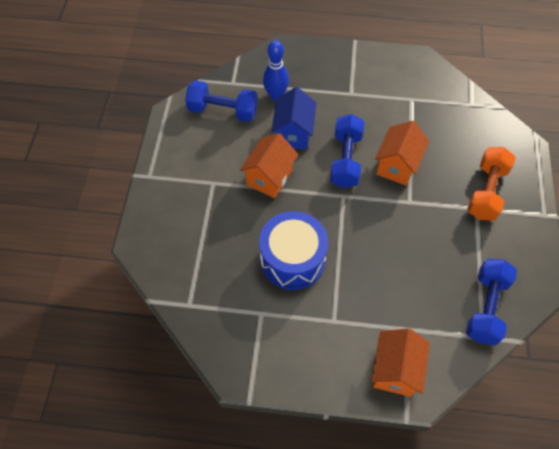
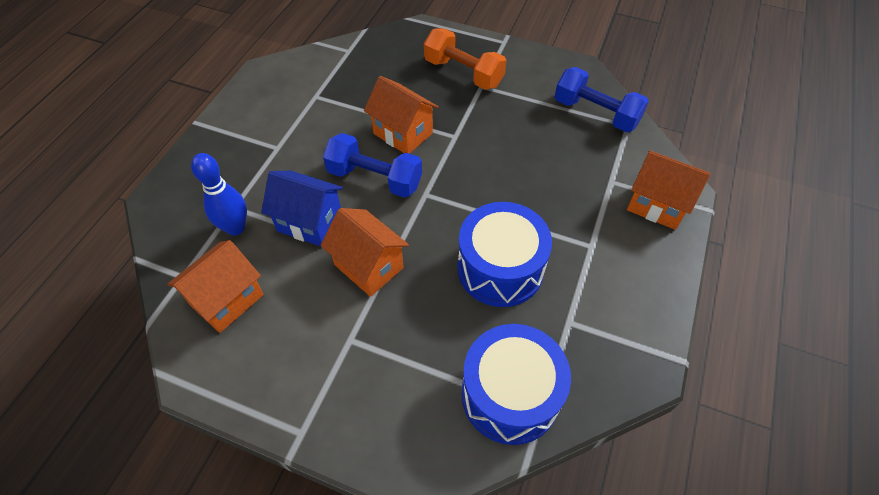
camera: 75 degrees left, 5 degrees down
(196, 284) = (510, 394): none -> blue drum
(223, 111) = (227, 300): blue dumbbell -> orange house

